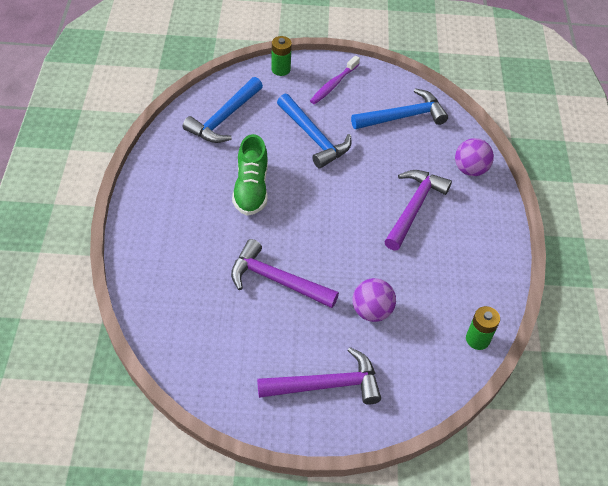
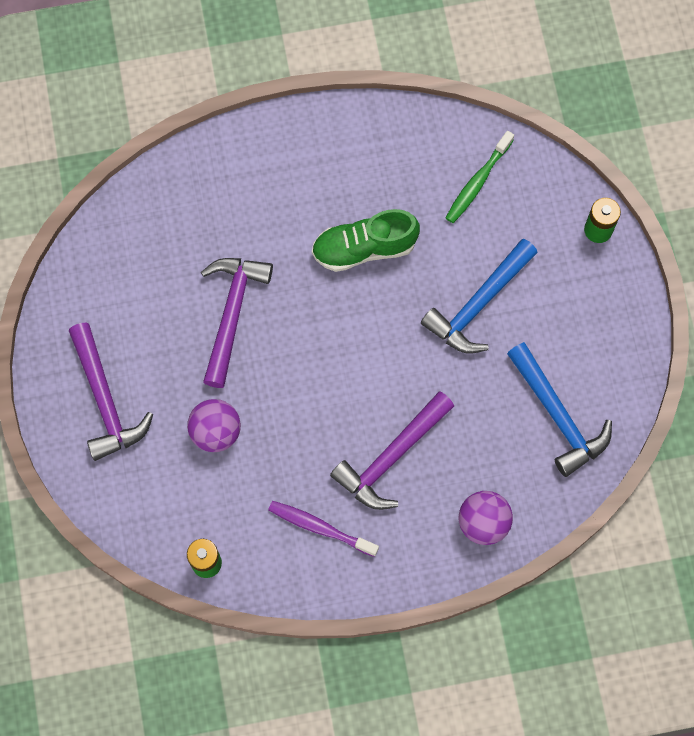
camera: 80 degrees right, 20 degrees up
(224, 118) = (477, 182): blue hammer -> green toothbrush
(333, 84) = (591, 308): purple toothbrush -> purple toothbrush (320, 528)
(414, 208) = (391, 457): purple hammer -> purple hammer turned 120 degrees clockwise

